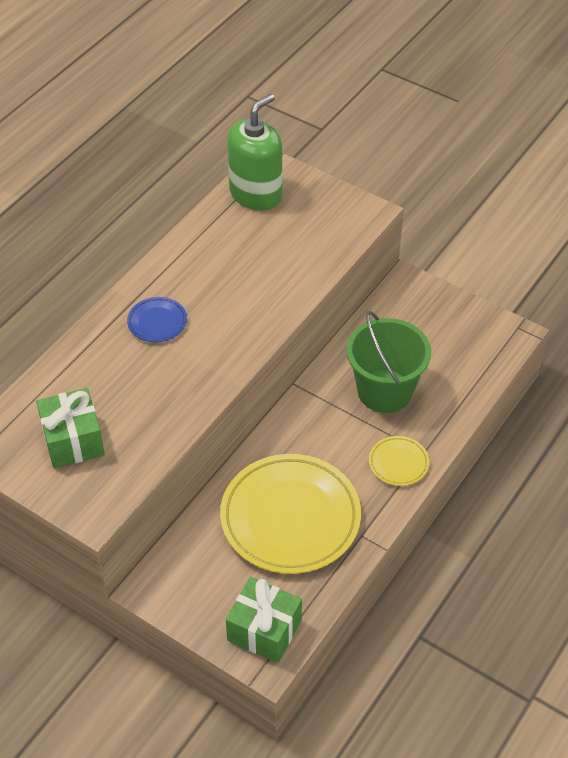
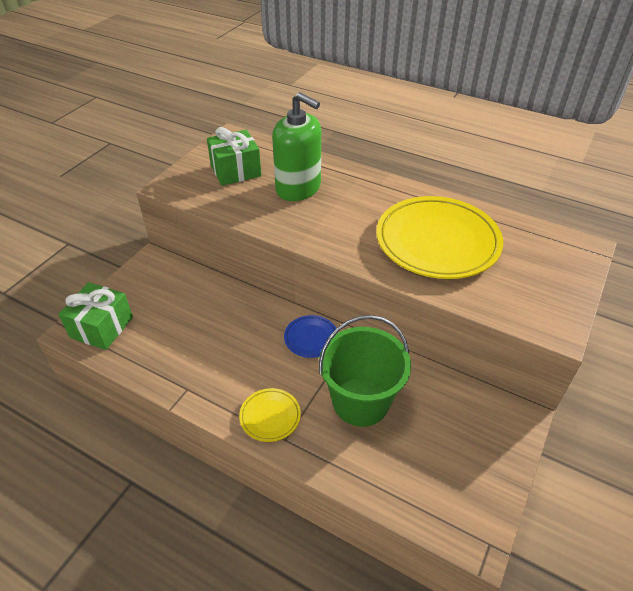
camera: 85 degrees right, 5 degrees down
(157, 322) = (359, 198): blue plate -> blue plate (311, 338)
(256, 194) = (540, 243): green soap dispenser -> green soap dispenser (298, 188)
(290, 518) = (209, 336): yellow plate -> yellow plate (437, 242)

